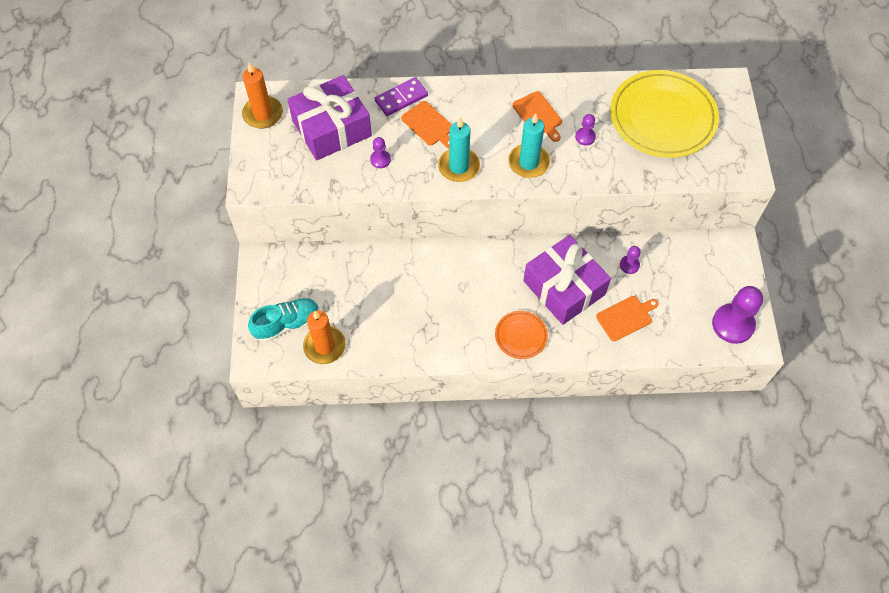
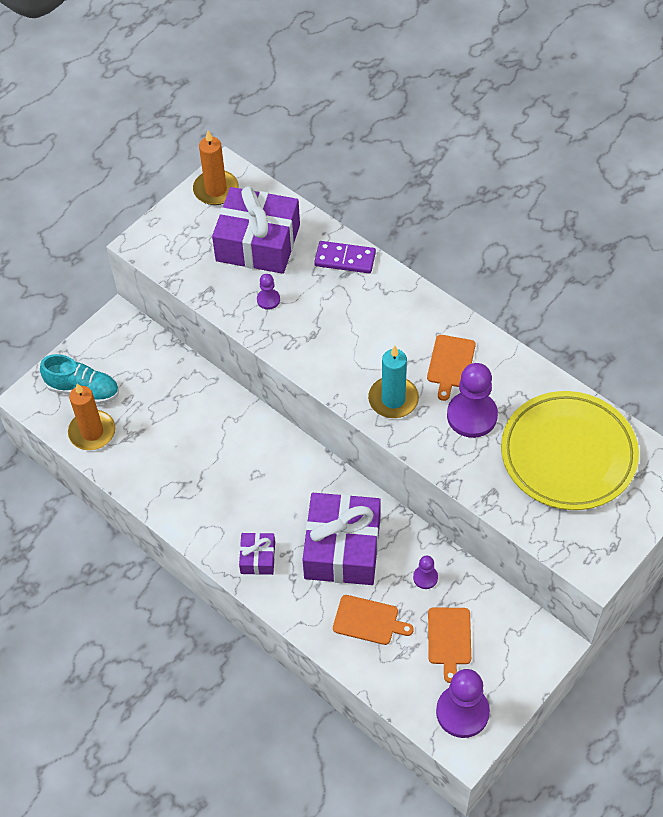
camera: 45 degrees right, 5 degrees down
(429, 125) = (343, 300): orange cutting board -> orange cutting board (449, 639)
(459, 167) = (327, 356): turquoise candle -> none
(521, 336) = (258, 558): orange plate -> purple gift
(585, 137) = (472, 416): purple pawn -> purple pawn, size x2.03

